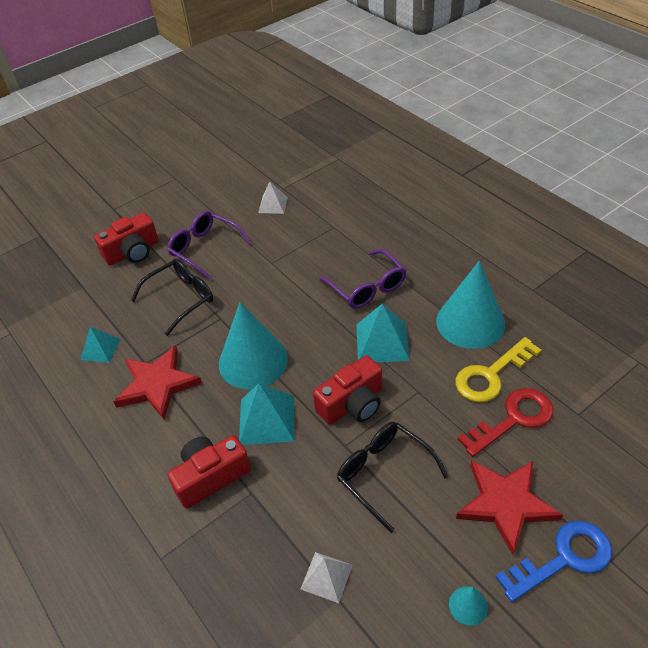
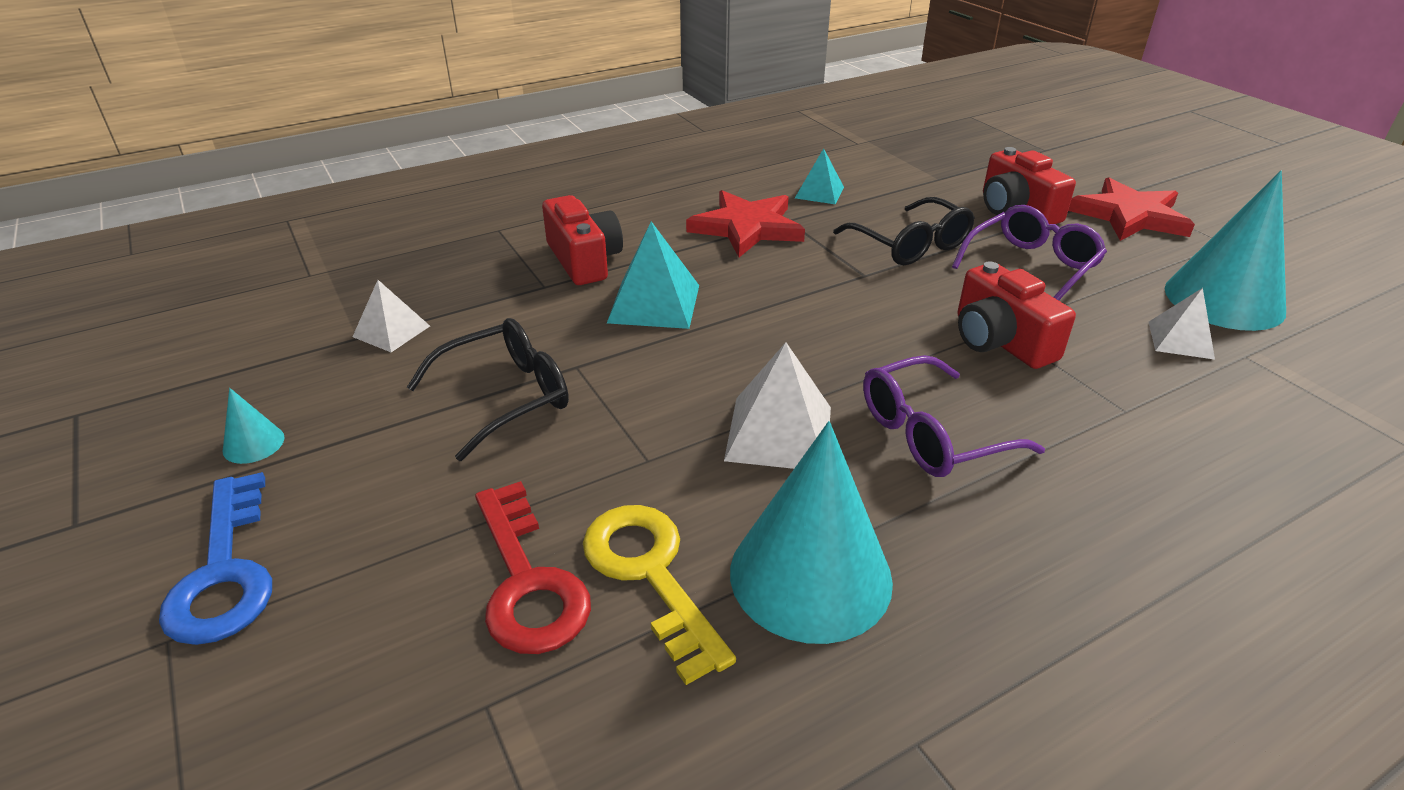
camera: 95 degrees right, 10 degrees down
(253, 361) = (769, 298): turquoise cone -> turquoise cone (1224, 299)
(352, 404) = (650, 382): red camera -> red camera (1000, 340)
(382, 342) = (779, 433): turquoise pyramid -> white pyramid
(505, 504) = (367, 523): red star -> red star (1130, 216)

